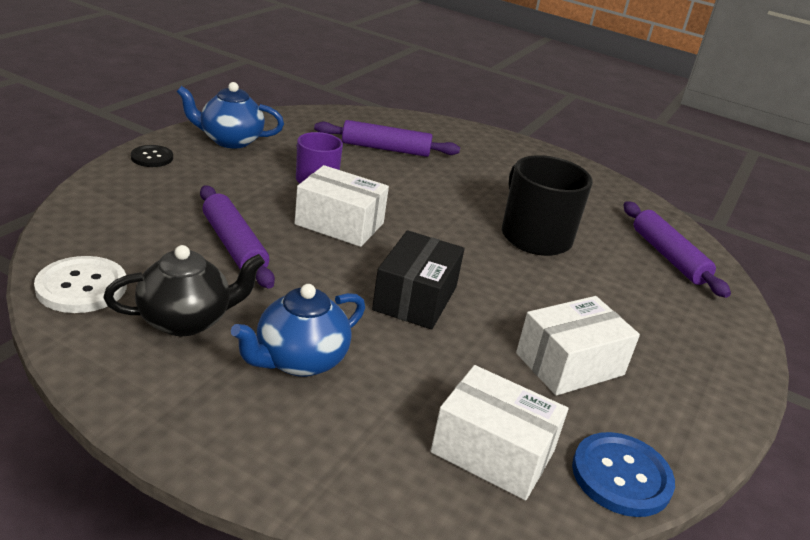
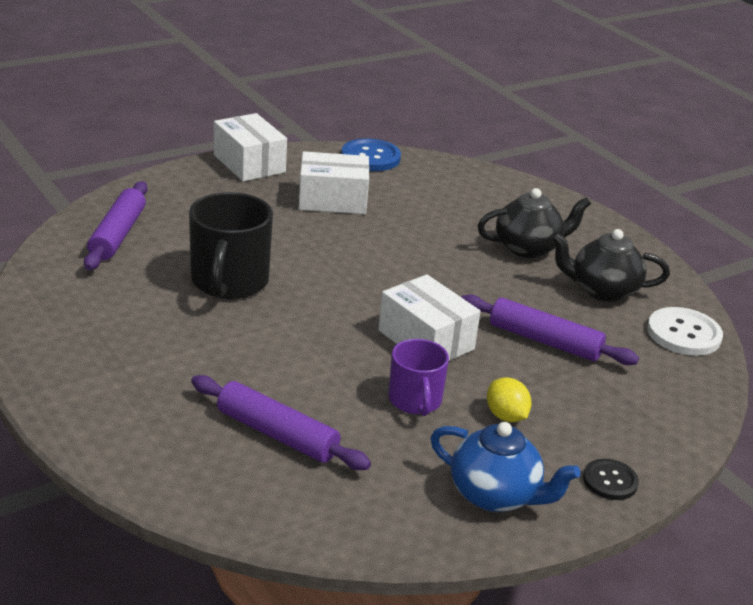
camera: 150 degrees left, 0 degrees up
(234, 245) = (544, 341): purple rolling pin -> purple rolling pin turned 60 degrees counterclockwise
(243, 182) = (506, 416): none -> yellow lemon
(299, 360) = (528, 248): blue teapot -> black teapot
(415, 298) = (408, 262): black box -> none
(492, 452) = (436, 182): white box -> white box (249, 163)

